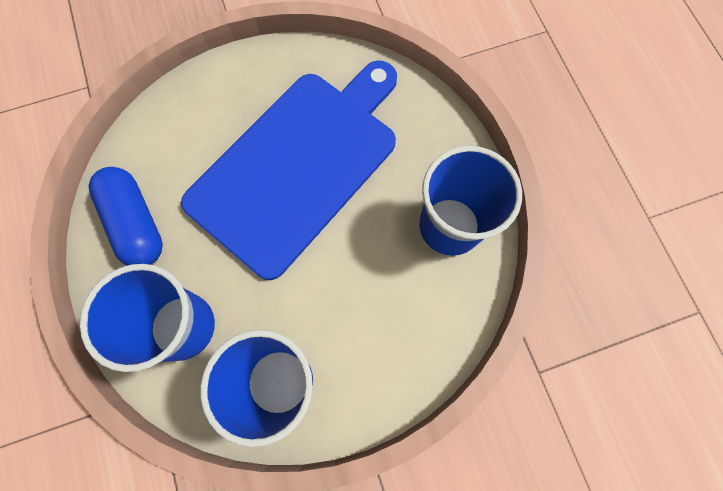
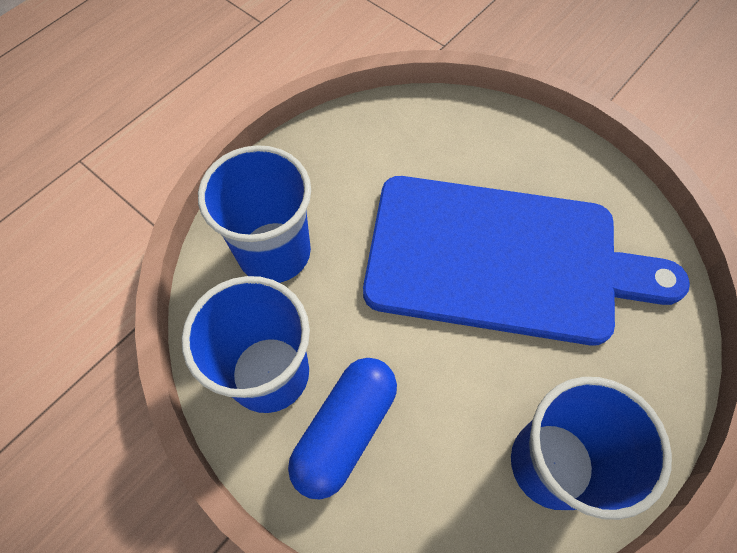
camera: 60 degrees right, 10 degrees down
(136, 223) = (346, 156): blue capsule -> blue capsule (345, 430)

